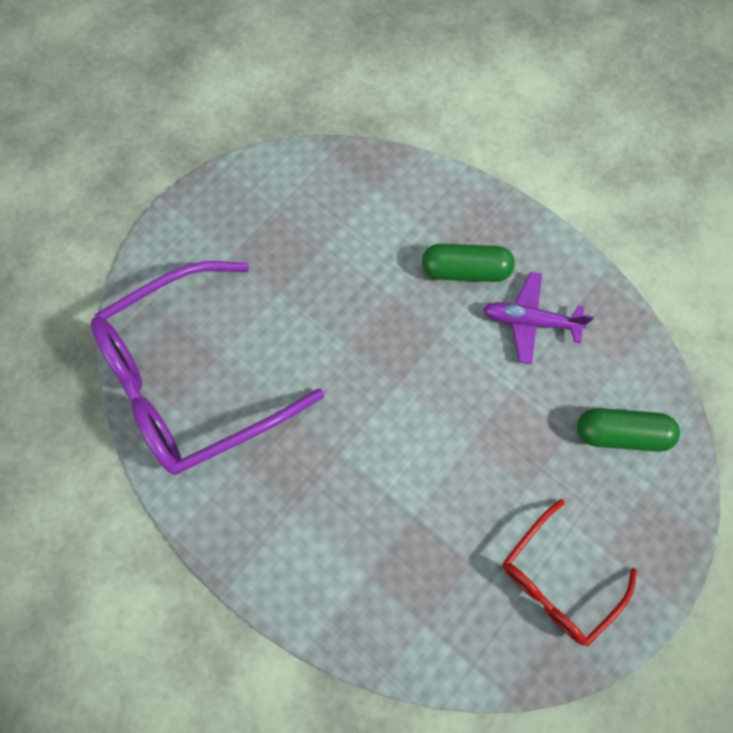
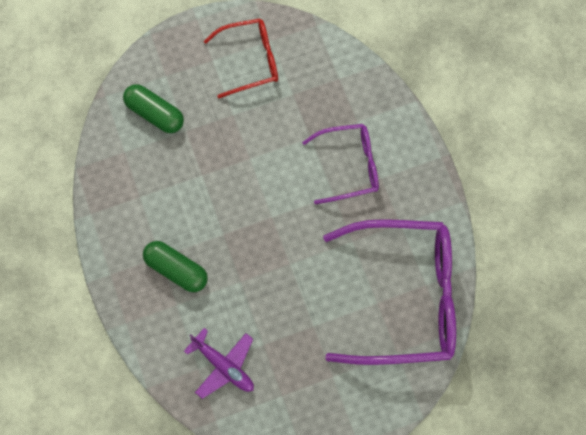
camera: 150 degrees left, 0 degrees up
(341, 504) = (349, 166): none -> purple glasses
(530, 321) = (159, 210): purple plane -> purple plane (223, 365)

